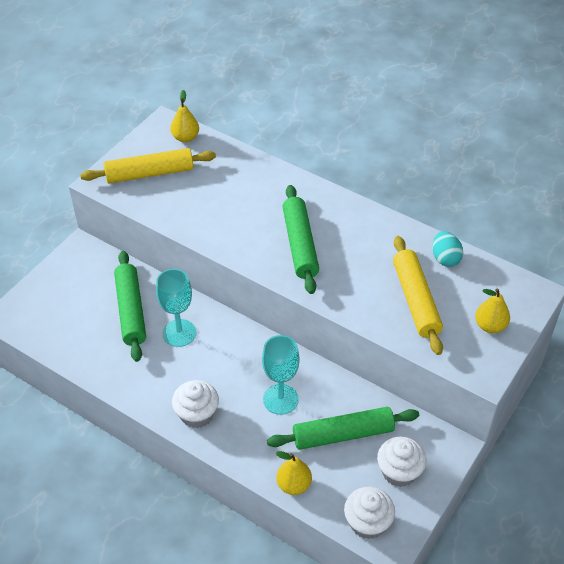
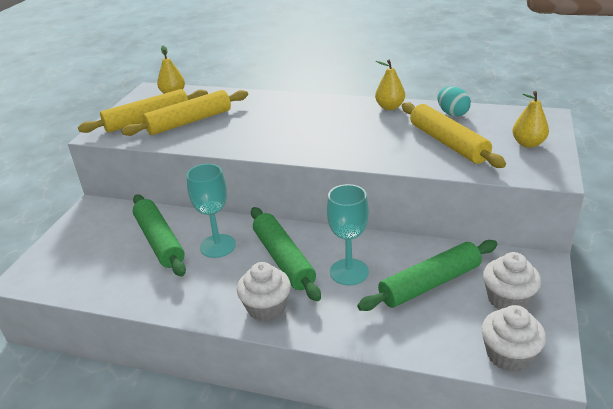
camera: 15 degrees left, 15 degrees down
(188, 189) = (189, 122): none -> yellow rolling pin
(293, 485) = (406, 343): yellow pear -> yellow pear (389, 107)
(299, 244) = (315, 132): green rolling pin -> green rolling pin (283, 259)

